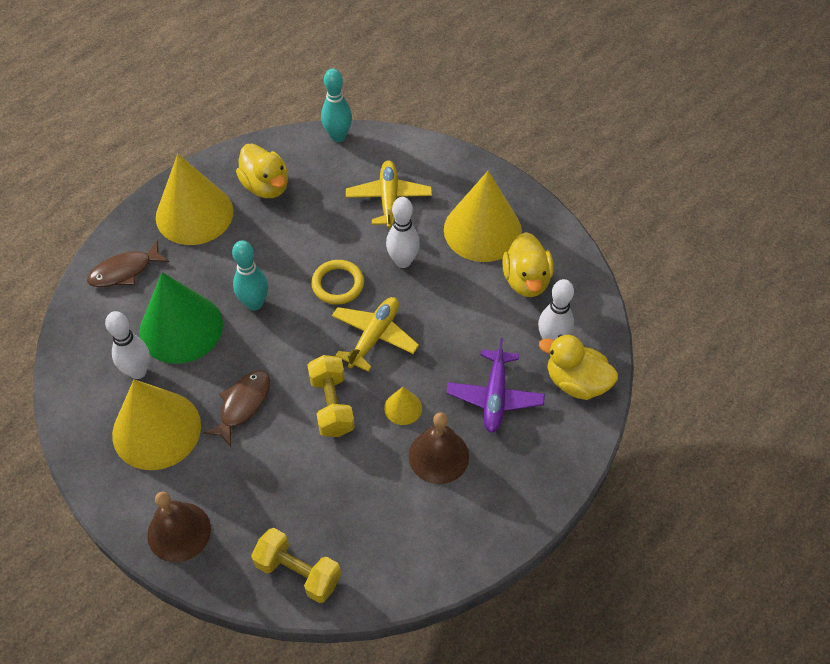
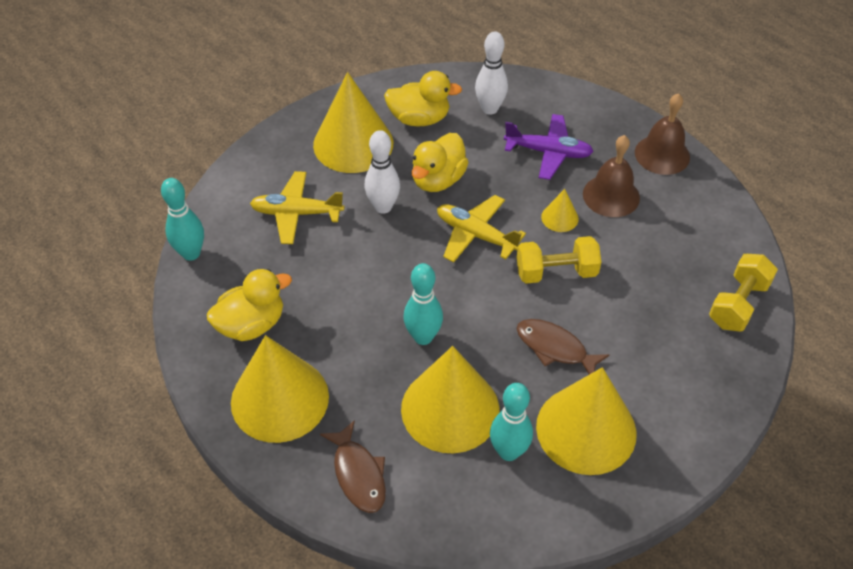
camera: 85 degrees left, 5 degrees down
(138, 371) = (508, 452): white bowling pin -> turquoise bowling pin
(179, 532) = (706, 404): brown bell -> brown bell (662, 154)
(181, 327) = (450, 409): green cone -> yellow cone
(338, 284) = (406, 262): yellow ring -> none
(576, 382) = (534, 99): yellow duck -> yellow duck (438, 180)

